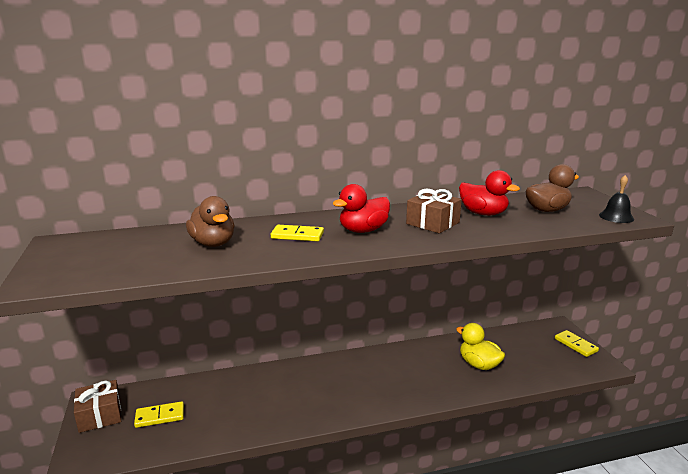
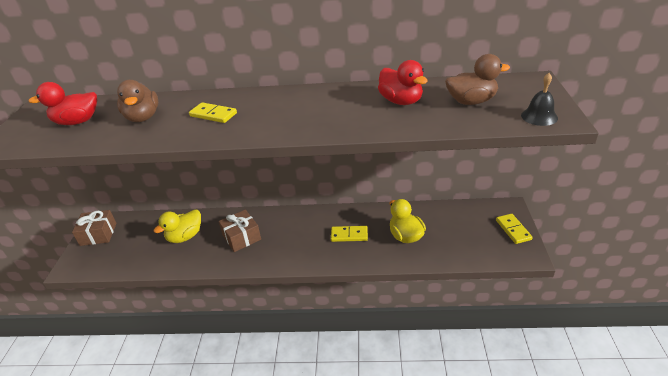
camera: 20 degrees right, 15 degrees up
(160, 416) = (135, 242): yellow domino -> yellow domino (349, 235)
(225, 400) = (185, 236): none -> yellow duck
(363, 230) = (272, 113): red duck -> red duck (77, 122)
(432, 223) = (341, 110): brown gift -> brown gift (241, 237)

